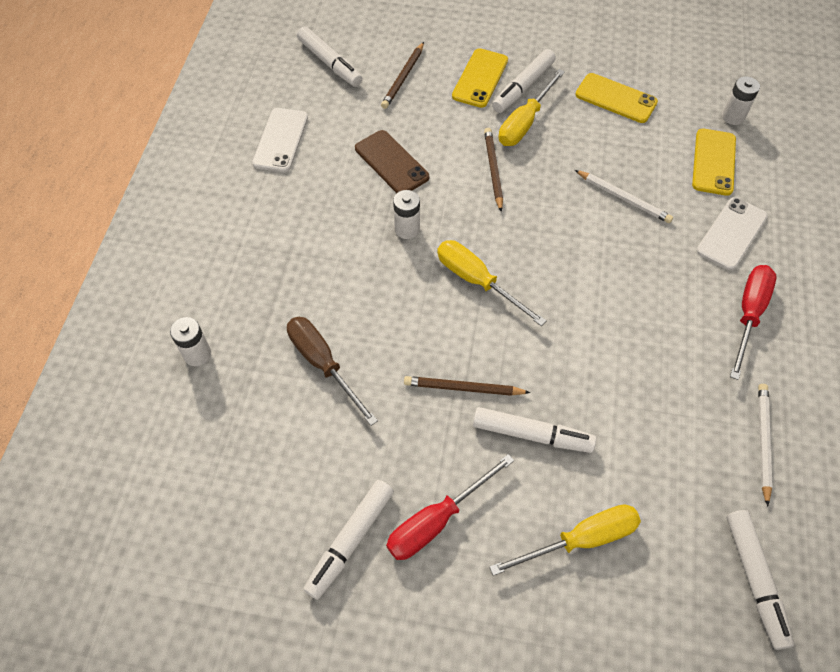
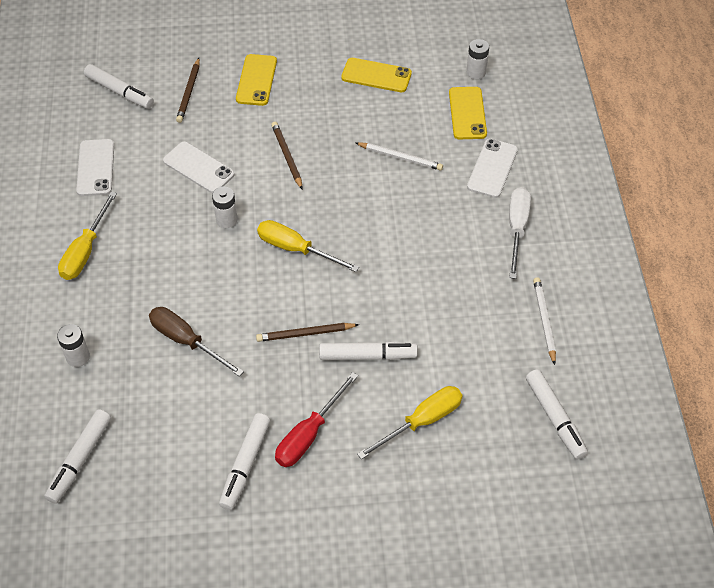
camera: 15 degrees left, 5 degrees down
(391, 163) = (198, 168): brown phone -> white phone
(523, 87) = (295, 81): white marker -> white marker (80, 459)
(524, 122) = (304, 111): yellow screwdriver -> yellow screwdriver (85, 251)
(748, 314) = (517, 229): red screwdriver -> white screwdriver

